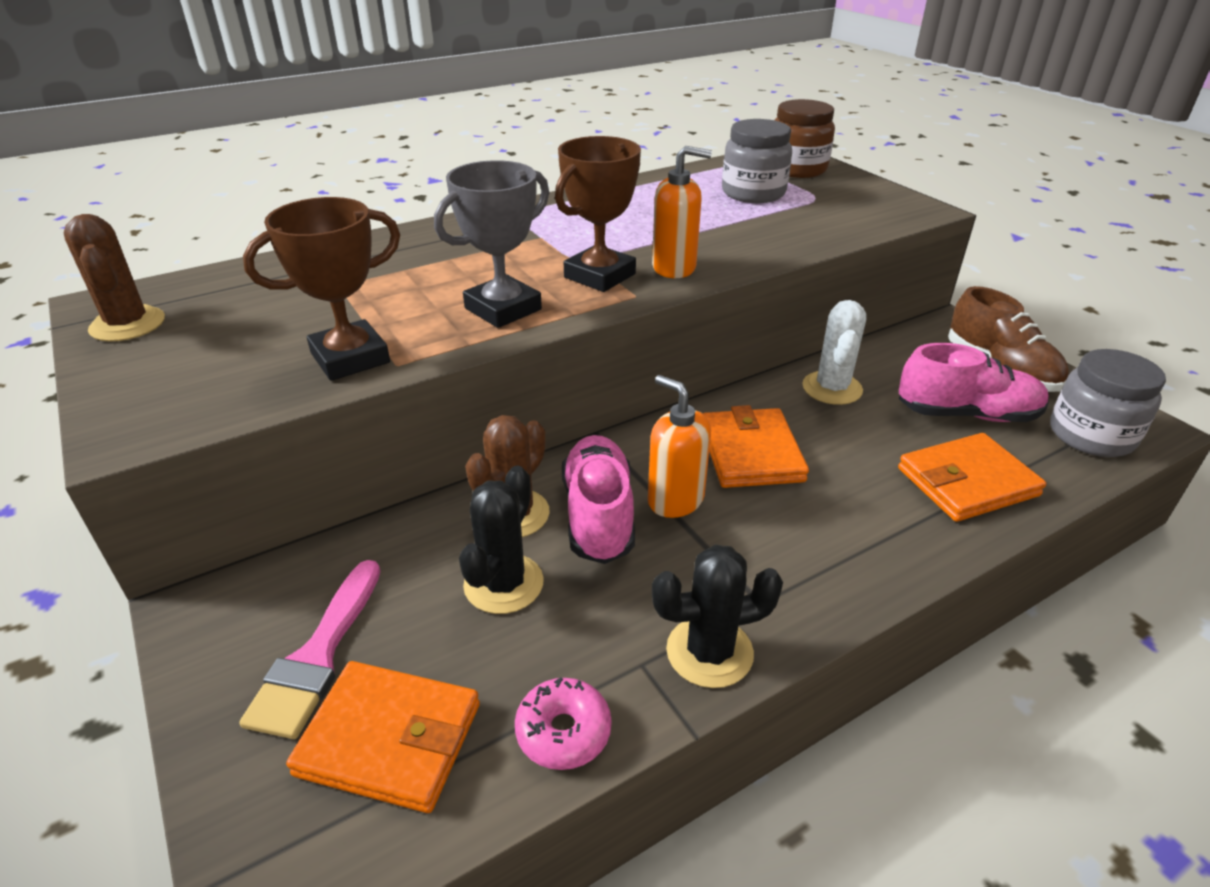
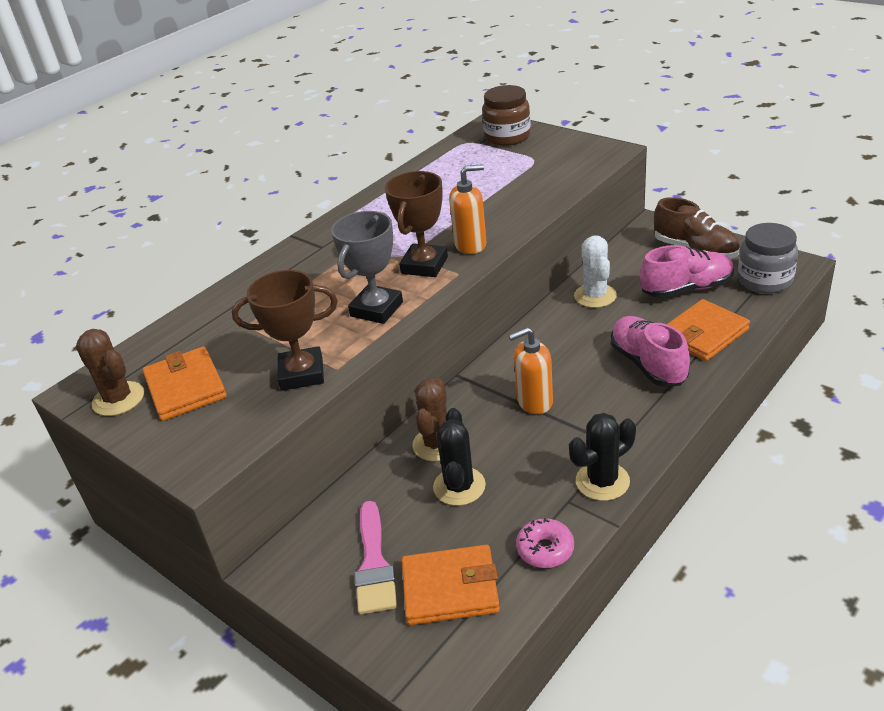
camera: 15 degrees left, 0 degrees up
(350, 358) = (302, 374): brown trophy -> brown trophy turned 45 degrees clockwise
(598, 515) = (492, 427): pink shoe -> pink shoe (648, 364)
(675, 500) = (534, 402): orange soap dispenser -> orange soap dispenser turned 45 degrees counterclockwise
(750, 453) = (565, 356): orange wallet -> orange wallet (185, 387)
(753, 193) = (488, 167): grey jar -> none

